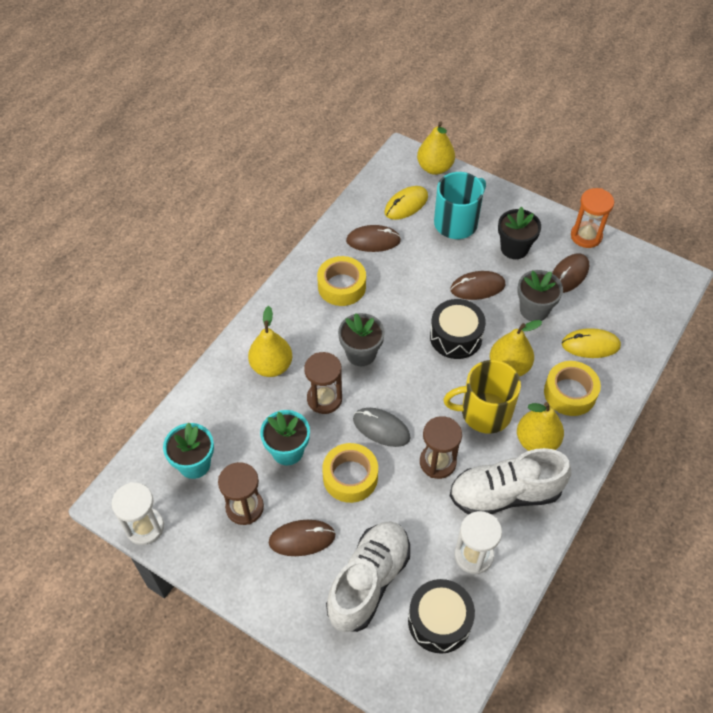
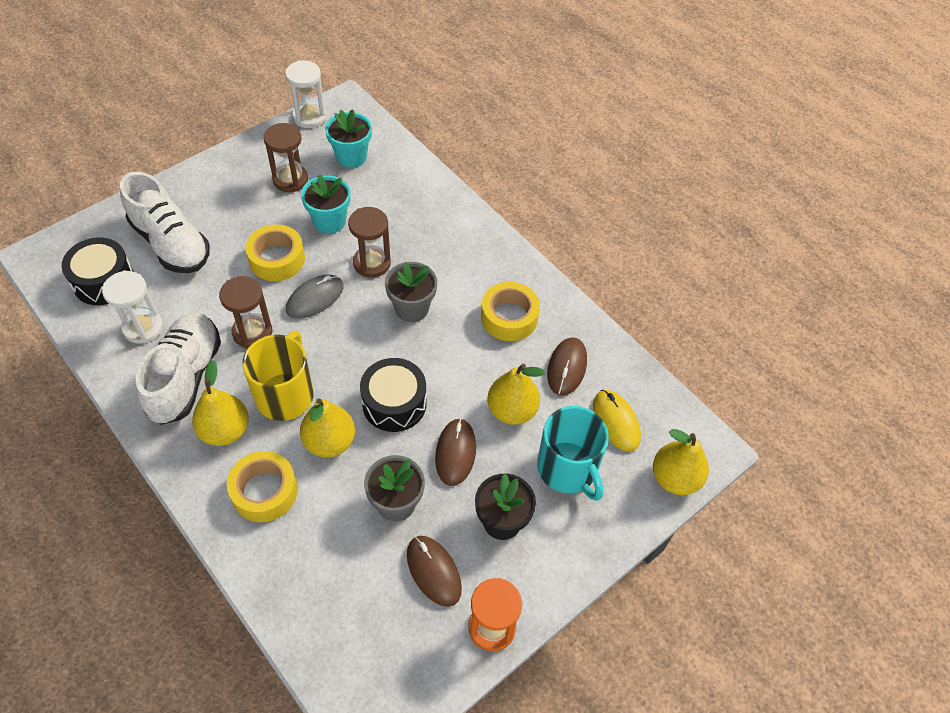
camera: 105 degrees right, 0 degrees up
(271, 366) = (430, 232): yellow pear -> yellow pear (512, 410)
(302, 539) = (238, 209): brown mouse -> none
(590, 345) = (316, 546): yellow mouse -> none

